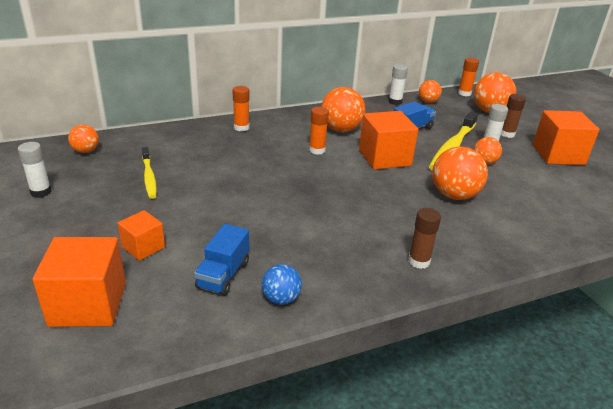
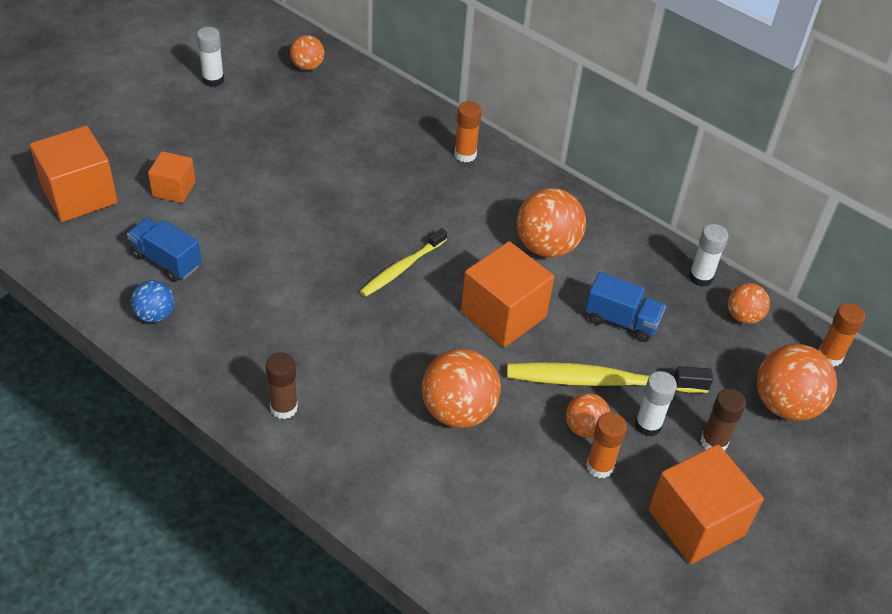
camera: 60 degrees right, 15 degrees up
(149, 177) = (293, 134): yellow toothbrush -> yellow toothbrush (402, 268)
(223, 275) = (166, 261): blue truck -> blue truck turned 45 degrees clockwise
(317, 150) = (466, 243): orange glue stick -> orange glue stick (599, 466)

